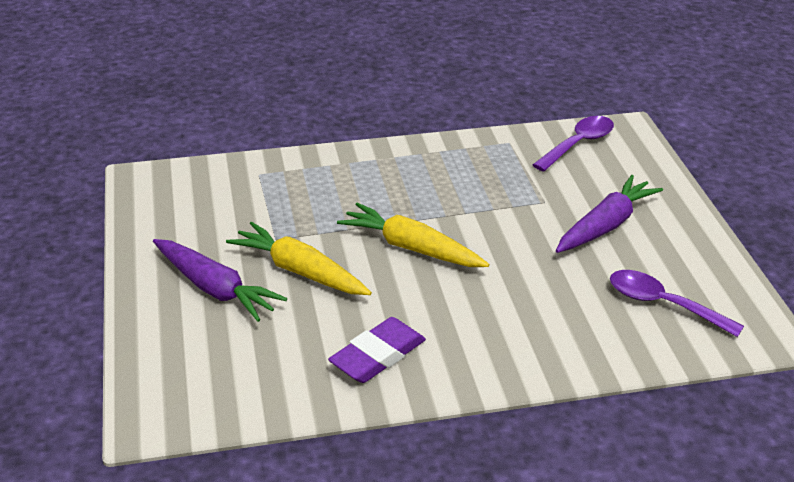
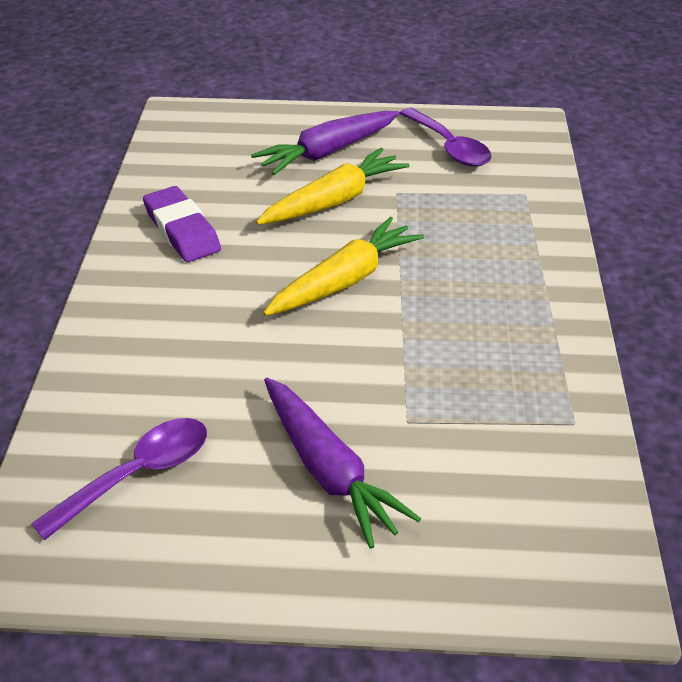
camera: 105 degrees right, 5 degrees up
(578, 144) = (559, 507): purple spoon -> purple spoon (449, 147)

